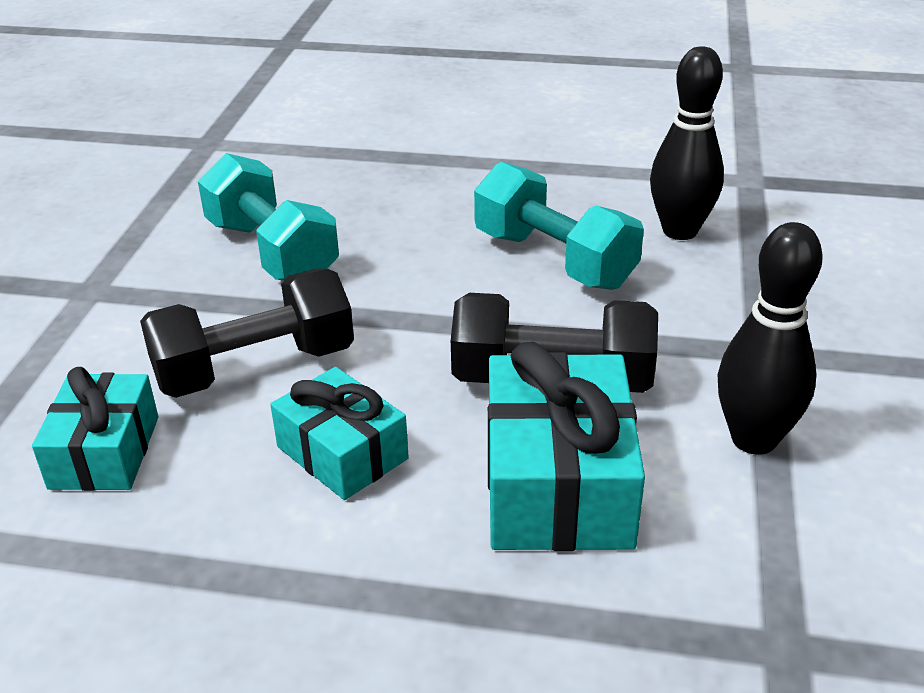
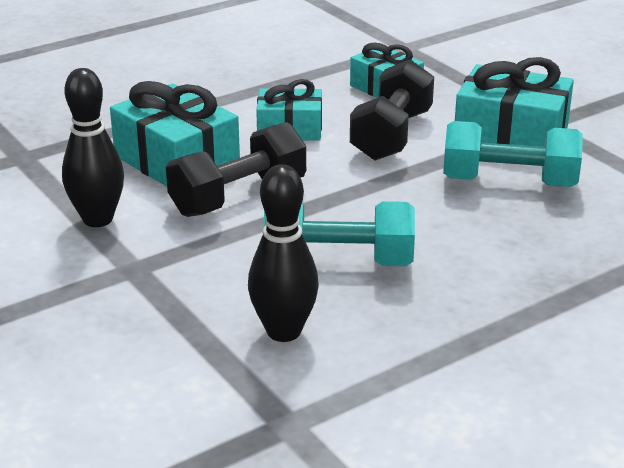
camera: 135 degrees right, 5 degrees down
(151, 296) = (511, 135): none -> turquoise gift

